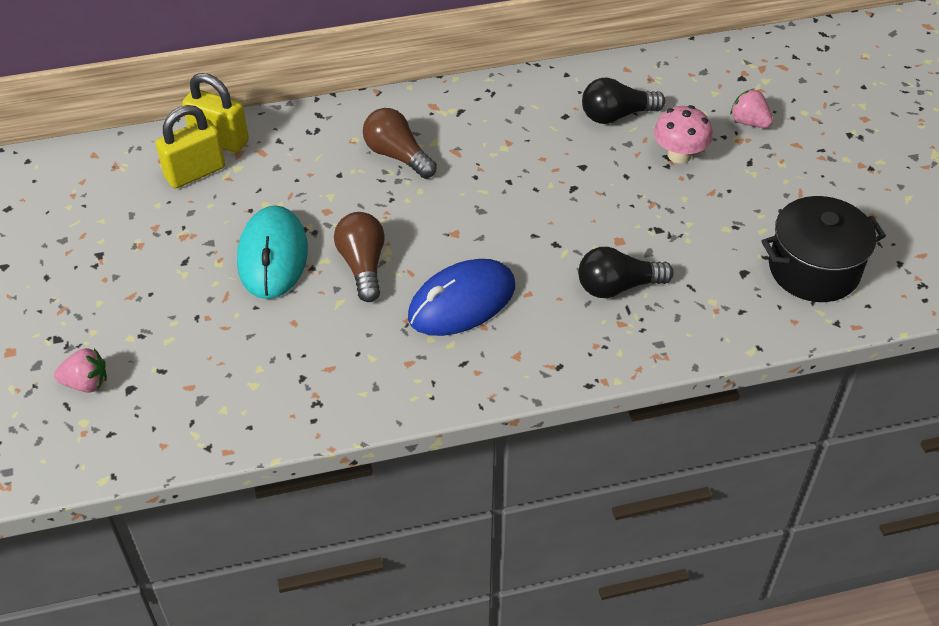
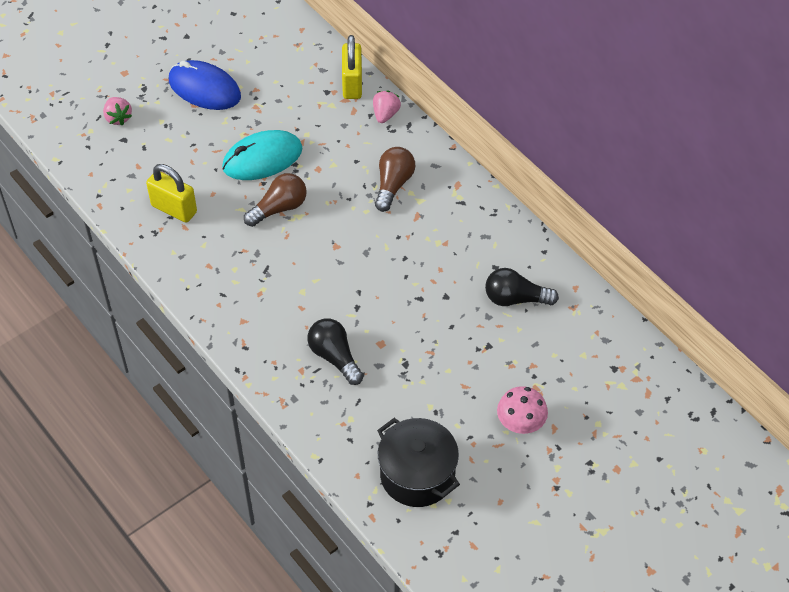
camera: 65 degrees right, 5 degrees up
(195, 172) = (314, 86): yellow padlock -> yellow padlock (174, 209)
(462, 302) = (274, 273): blue mouse -> blue mouse (204, 88)
(616, 115) = (515, 298): black light bulb -> black light bulb turned 45 degrees counterclockwise
(679, 155) = (494, 353): pink mushroom -> pink mushroom (520, 424)
(749, 122) = (561, 388): pink strawberry -> pink strawberry (385, 114)

